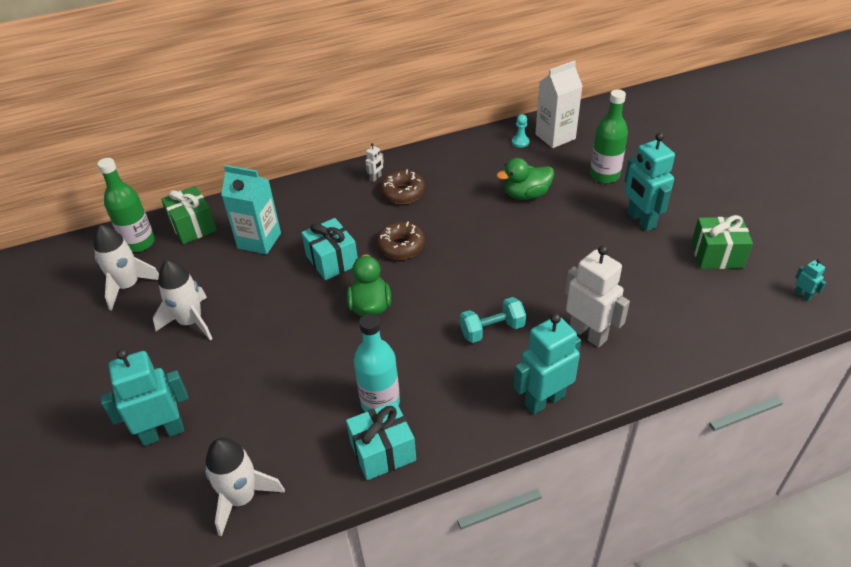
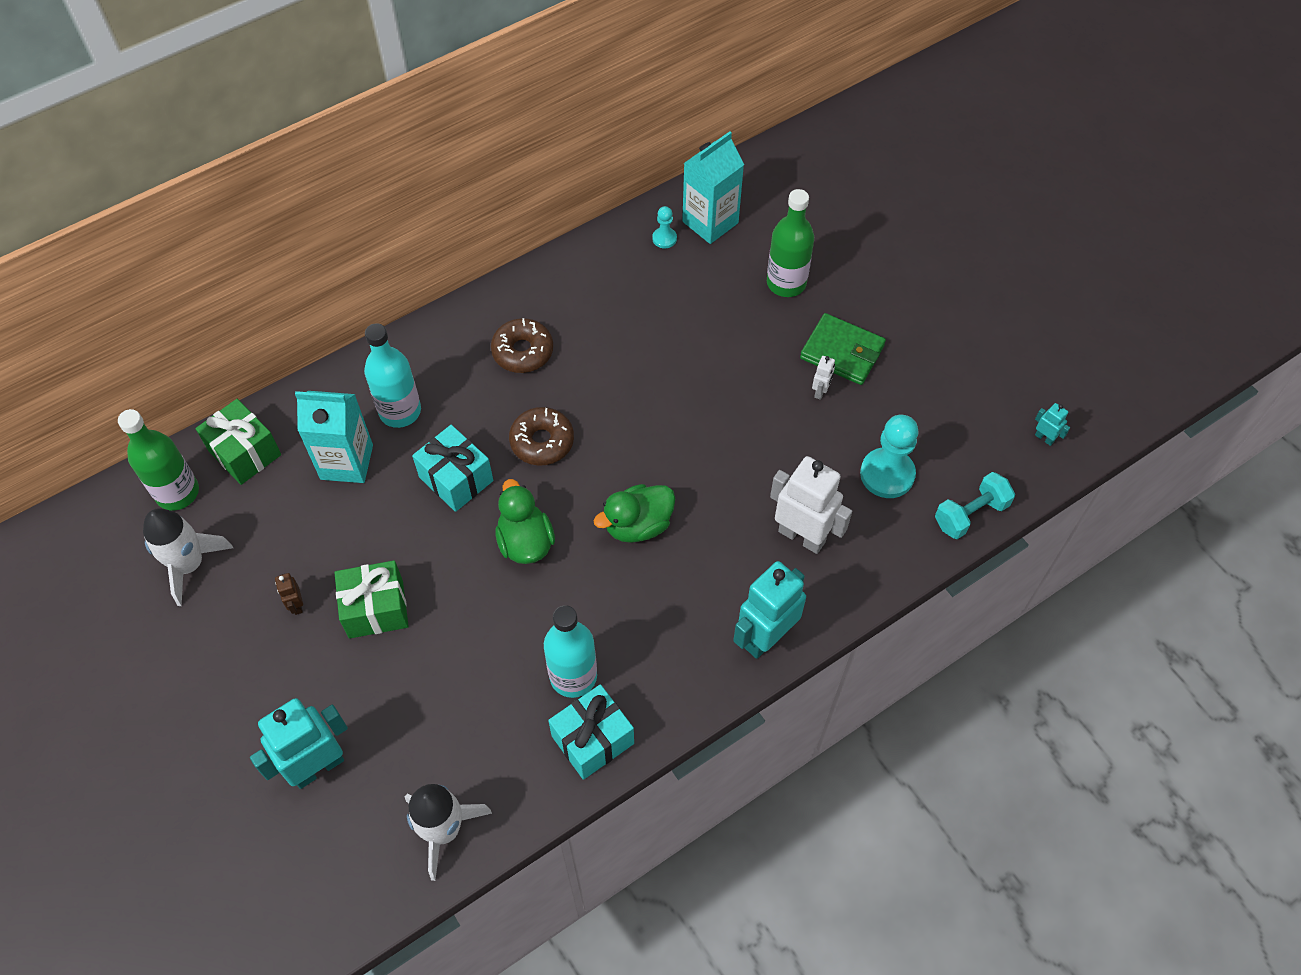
camera: 15 degrees left, 15 degrees up
(190, 322) = (296, 605): white rocket -> brown robot
(306, 216) = (400, 411): none -> turquoise bottle
(376, 178) = (478, 330): white robot -> white robot (820, 391)
(492, 330) = (686, 550): turquoise dumbbell -> turquoise dumbbell (970, 514)
(526, 195) = (689, 331): green duck -> green duck (638, 525)
(555, 136) = (710, 222): white carton -> turquoise carton
(640, 220) = (842, 352): turquoise robot -> green wallet
(665, 302) = (887, 474): none -> turquoise pawn
(716, 255) = (940, 393): green gift -> green gift (376, 609)

